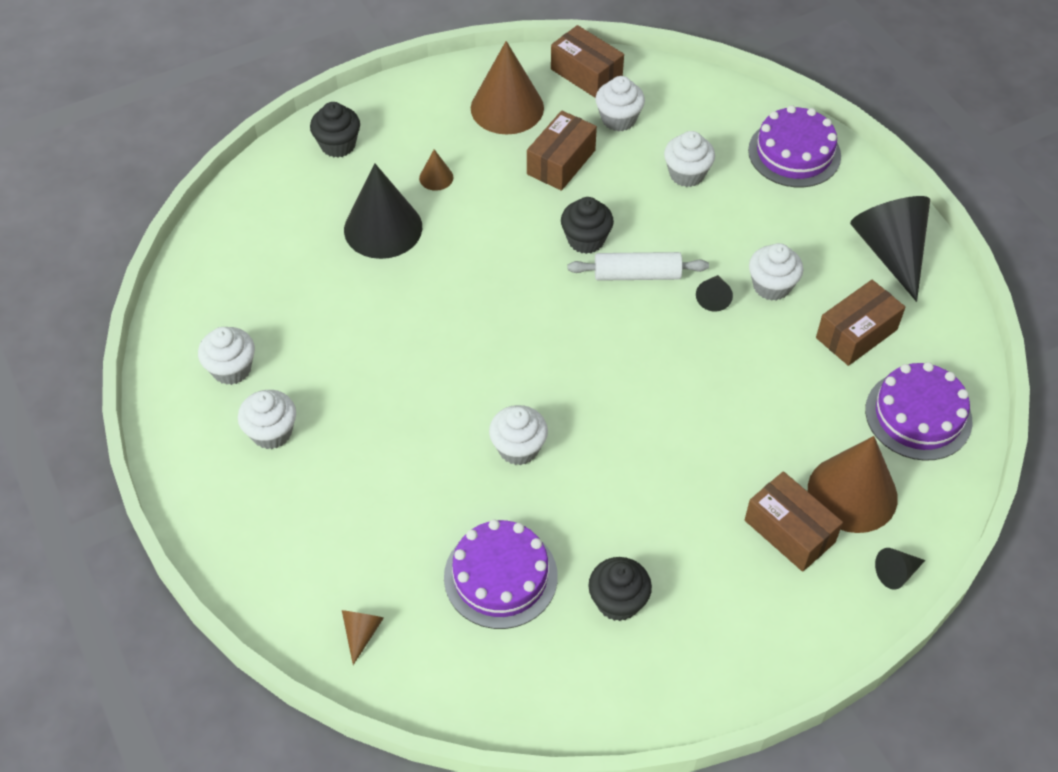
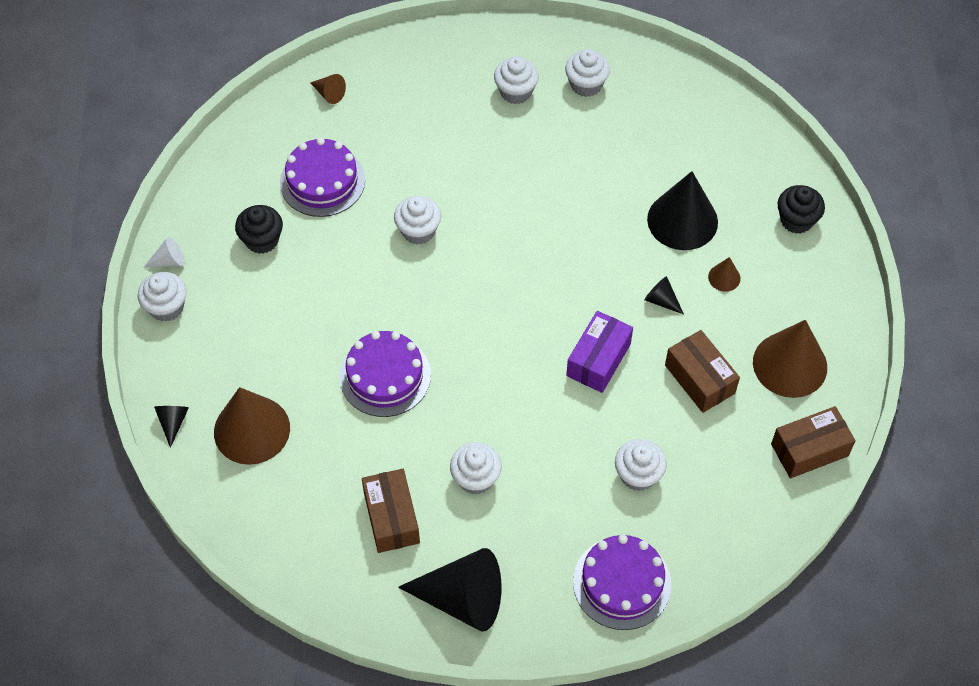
camera: 115 degrees right, 5 degrees up
(586, 240) = (598, 360): black cupcake -> purple box
(618, 119) = (735, 450): white cupcake -> white cupcake (166, 307)
(637, 274) = (541, 381): white rolling pin -> none
(705, 690) = (169, 261): none -> white cone
(713, 298) = (487, 427): black cone -> black cone (661, 300)
(789, 531) = (248, 370): brown box -> none
(918, 415) = (289, 518): purple cake -> purple cake (385, 376)

